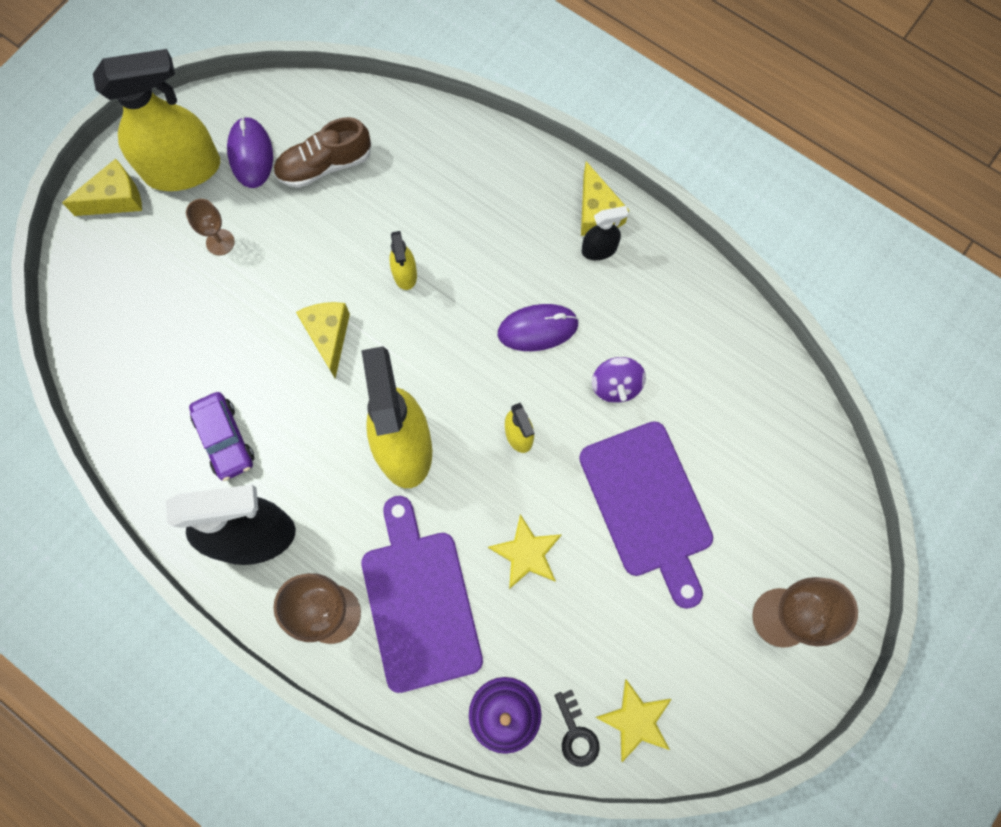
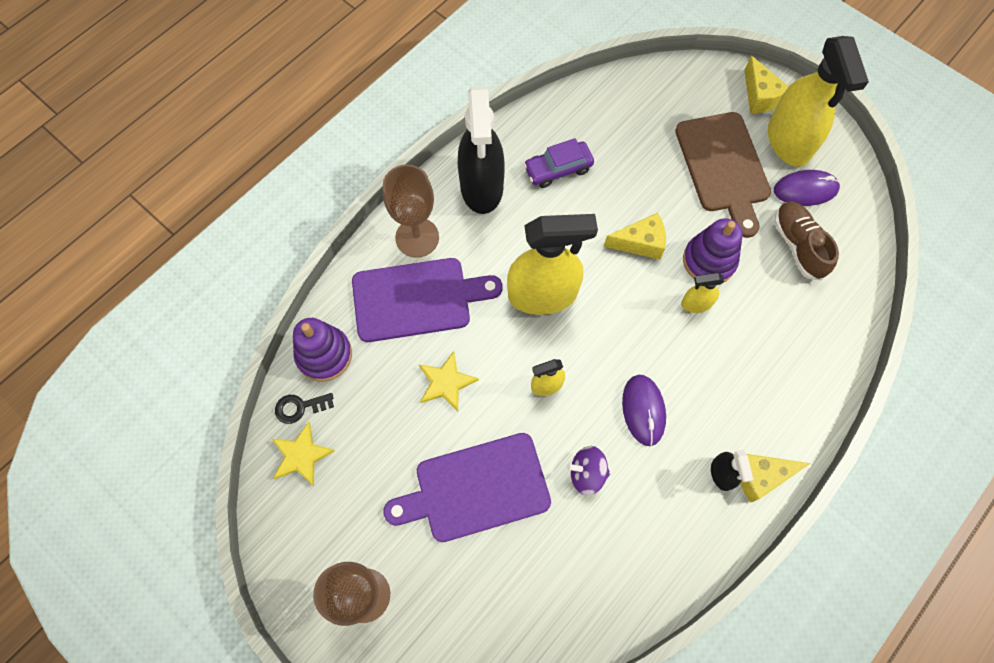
camera: 95 degrees right, 5 degrees down
(220, 242) = (723, 167): brown goblet -> brown cutting board
(349, 260) = (709, 261): none -> purple stacking toy

